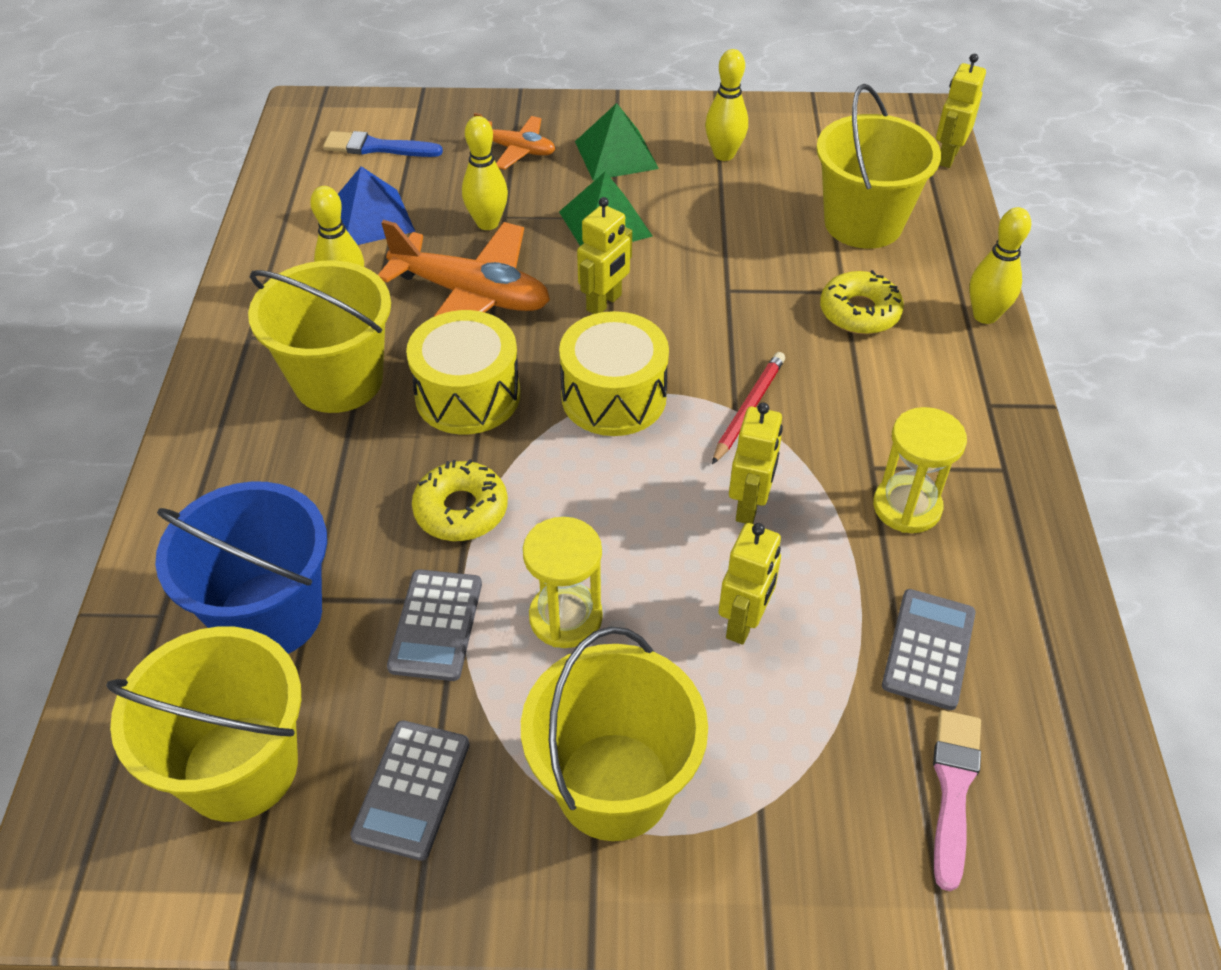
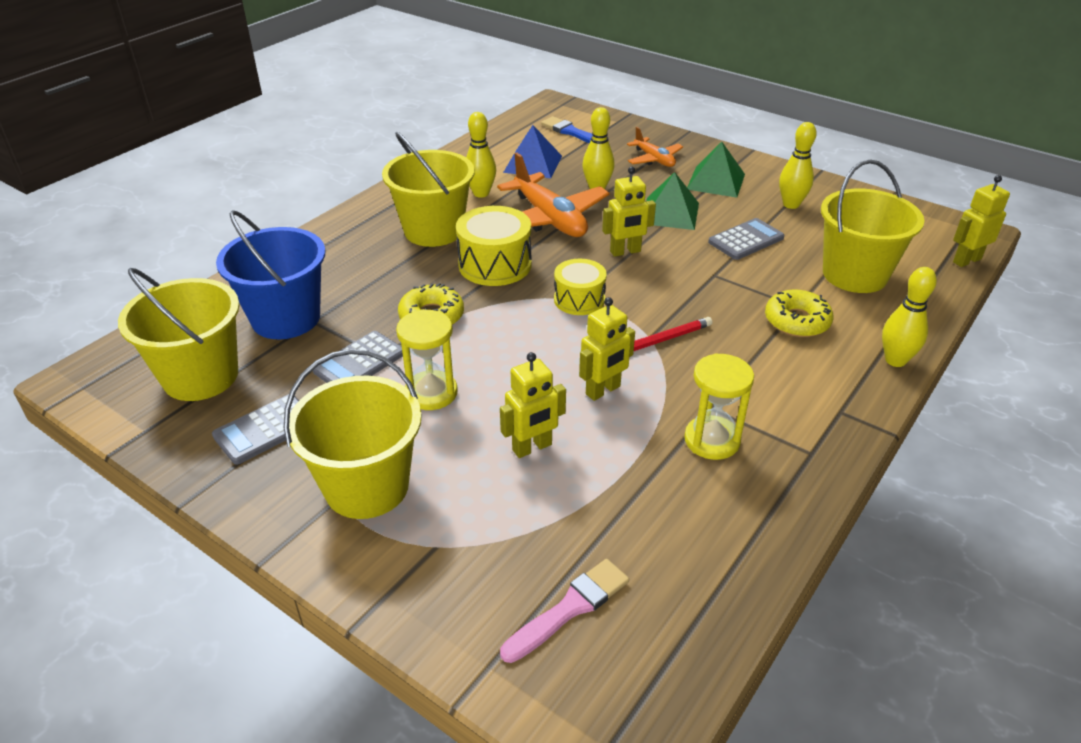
camera: 35 degrees right, 10 degrees down
(614, 396) = (579, 299): yellow drum -> yellow drum, size x0.66
(928, 649) = (639, 524): grey calculator -> grey calculator (746, 240)

